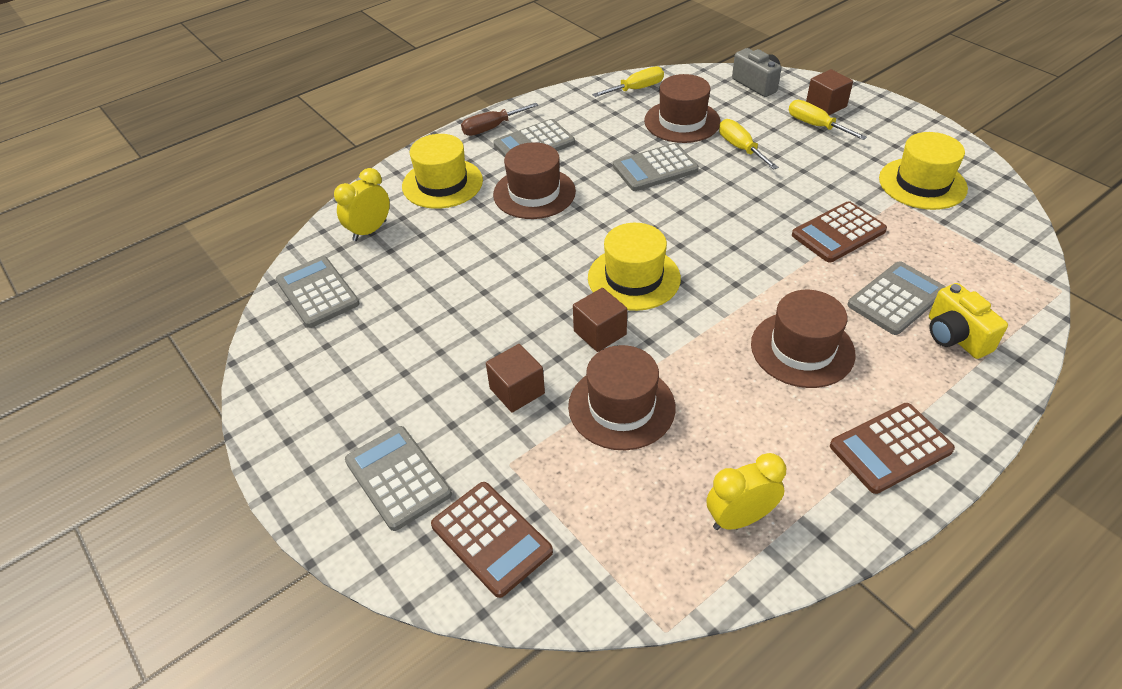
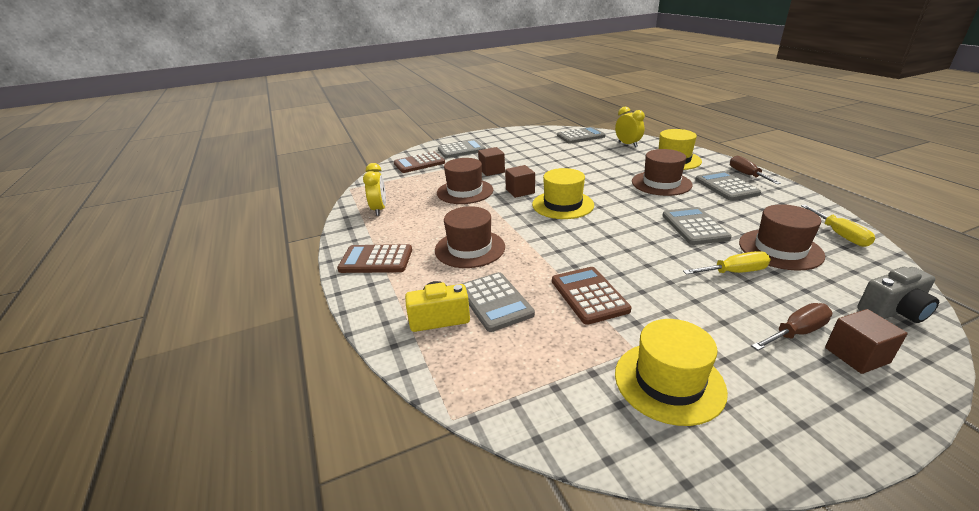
camera: 105 degrees right, 15 degrees down
(815, 125) = (796, 332): yellow screwdriver -> brown screwdriver
(890, 448) = (376, 260): brown calculator -> brown calculator turned 75 degrees counterclockwise

